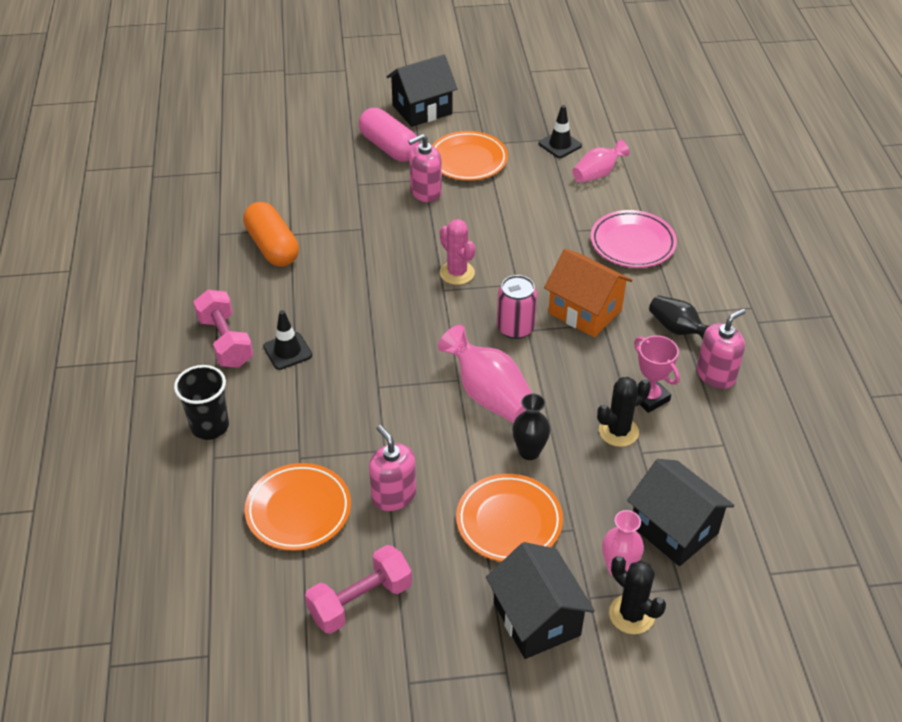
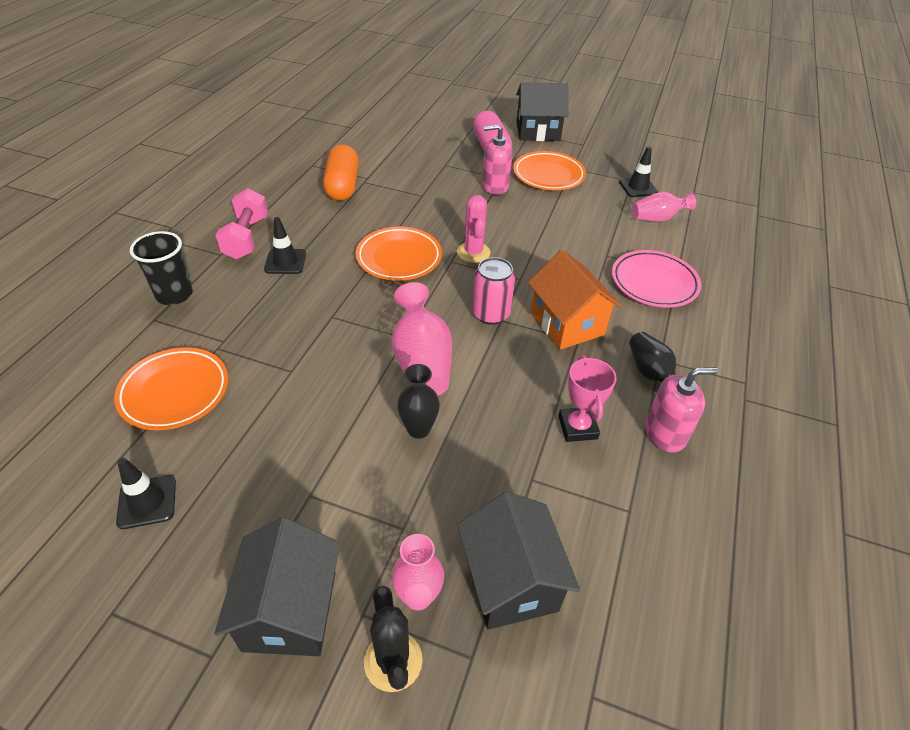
camera: 25 degrees right, 0 degrees up
(360, 601) = (147, 502): pink dumbbell -> black traffic cone
(393, 495) = (263, 415): pink soap dispenser -> none
(509, 522) = (345, 489): orange plate -> orange plate (399, 258)
(618, 431) = (522, 447): black cactus -> none

